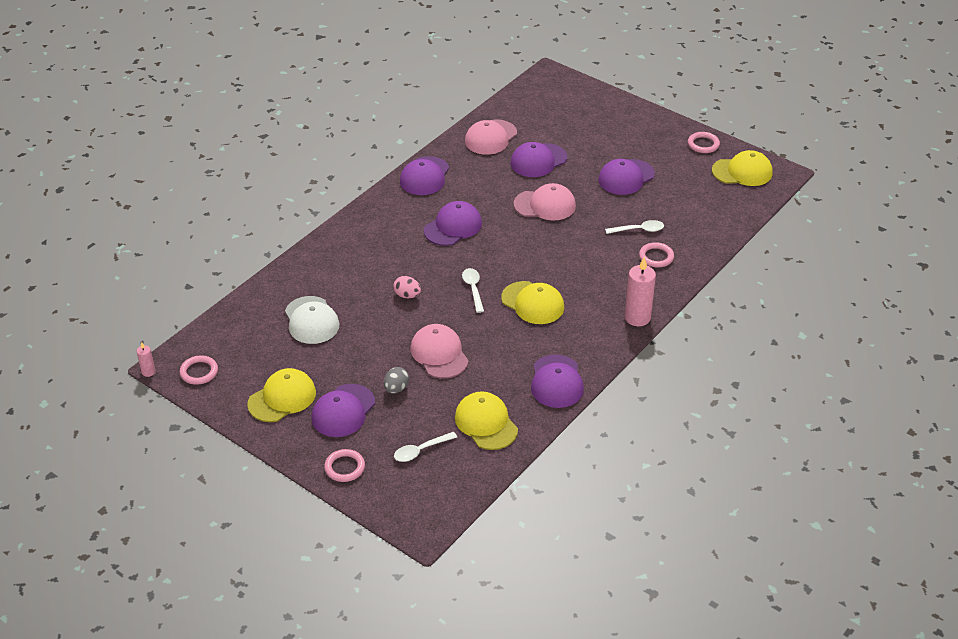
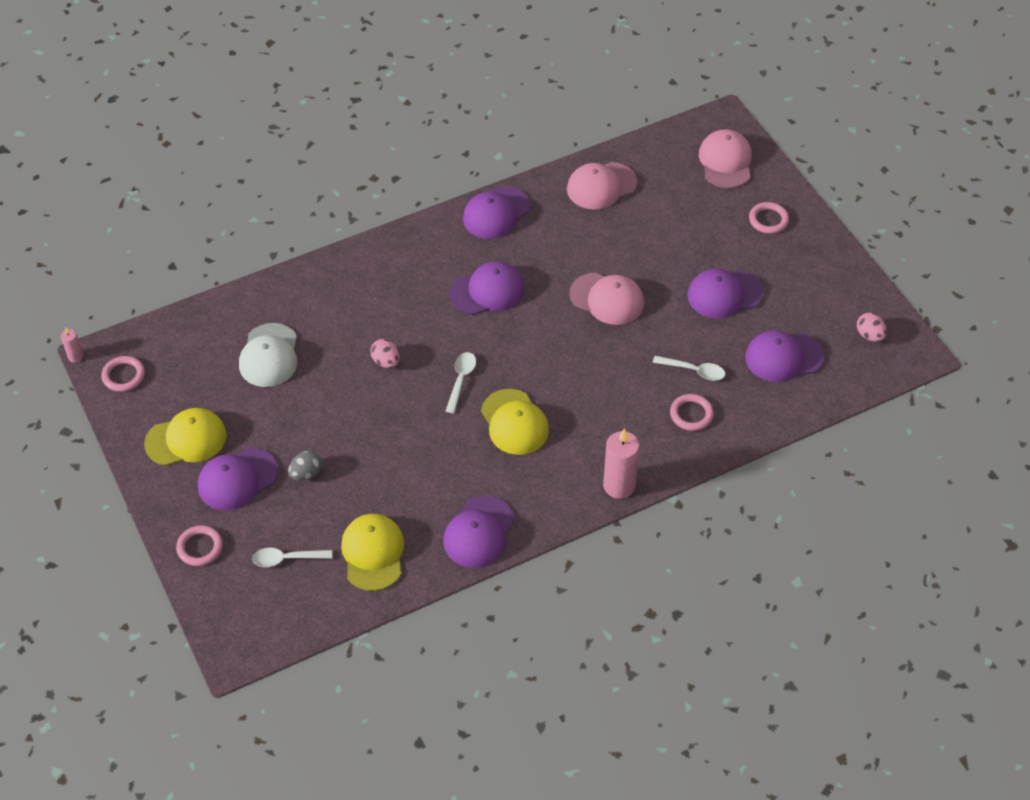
camera: 25 degrees right, 10 degrees up
(439, 354) = (376, 448): pink cap -> pink cap (725, 161)
(538, 160) = (636, 236): purple cap -> purple cap (783, 357)
(703, 144) = (846, 280): pink ring -> pink ring (768, 220)
(742, 172) = (869, 335): yellow cap -> pink egg

